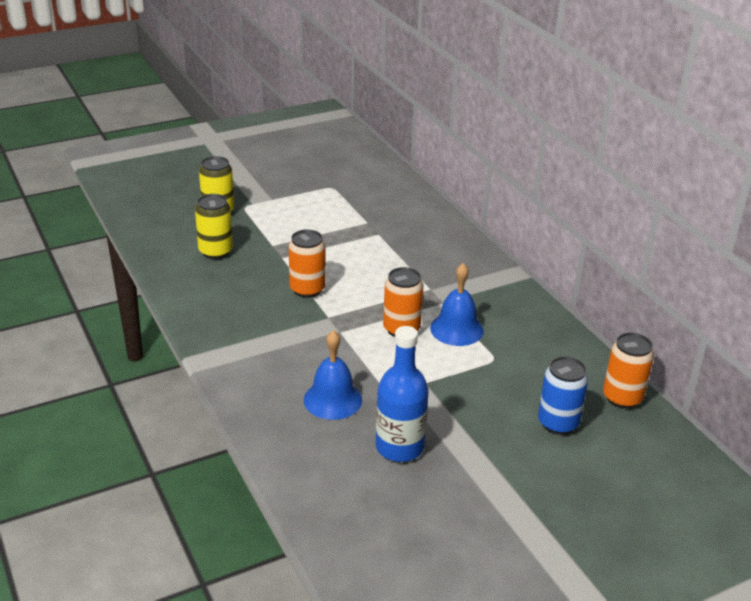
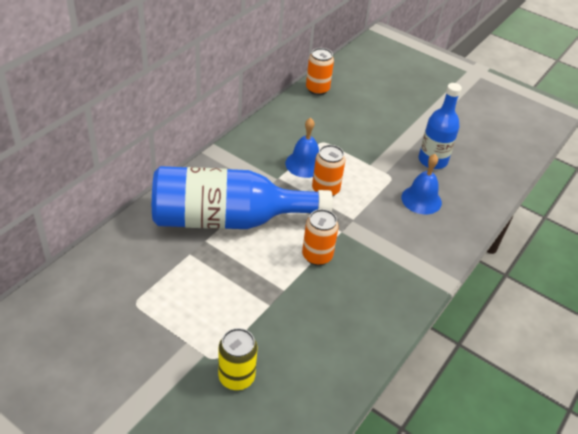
camera: 120 degrees left, 10 degrees up
(215, 251) = (307, 342): yellow can -> none
(398, 253) = (228, 219): none -> blue bottle
(558, 423) = (359, 108): blue can -> none

